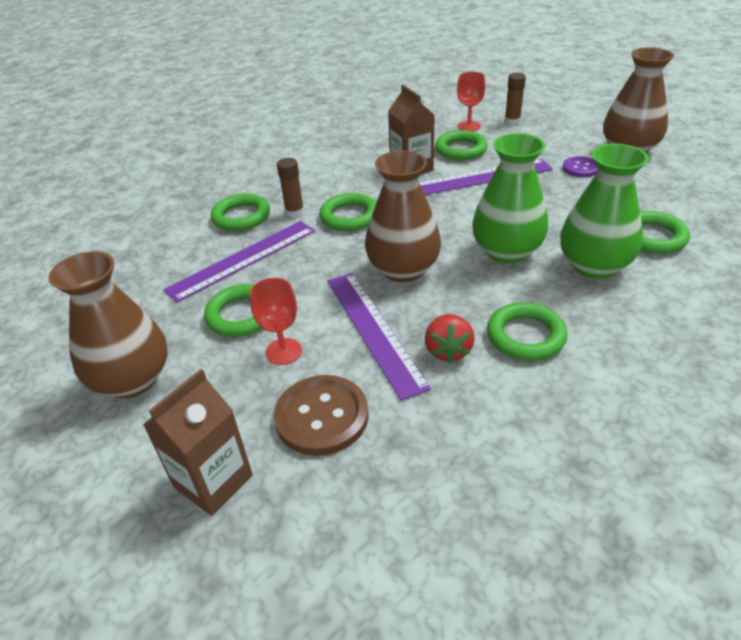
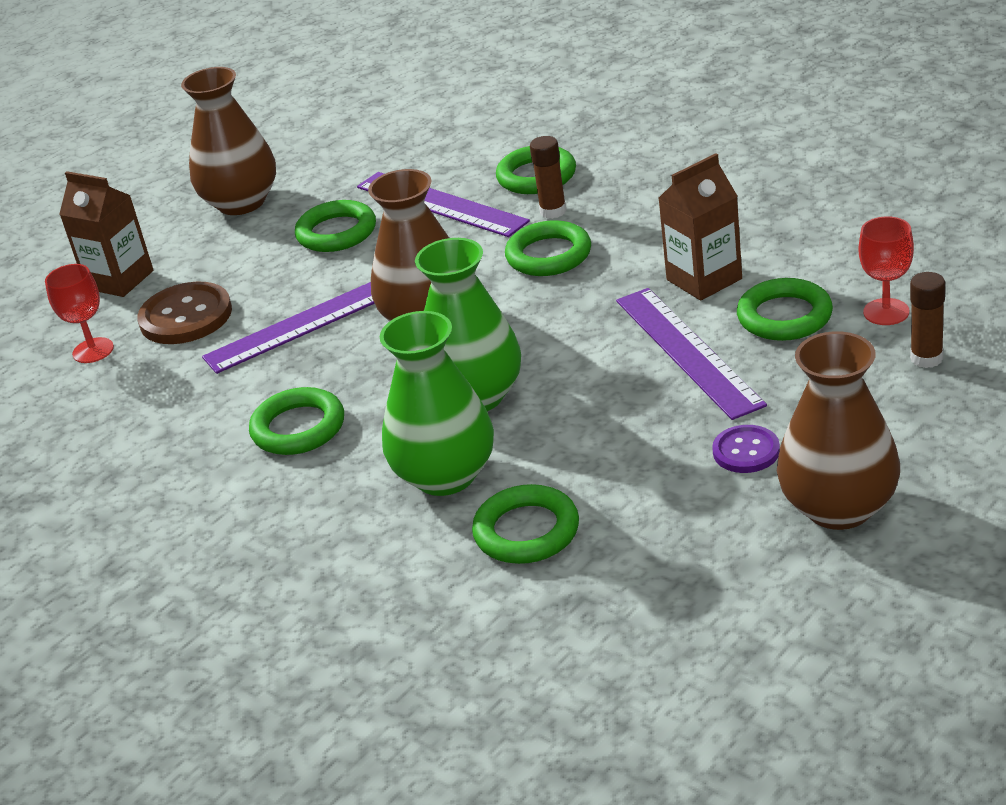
camera: 85 degrees right, 5 degrees down
(283, 351) = (277, 273): red goblet -> red goblet (93, 350)
(448, 350) = (275, 376): red strawberry -> none

